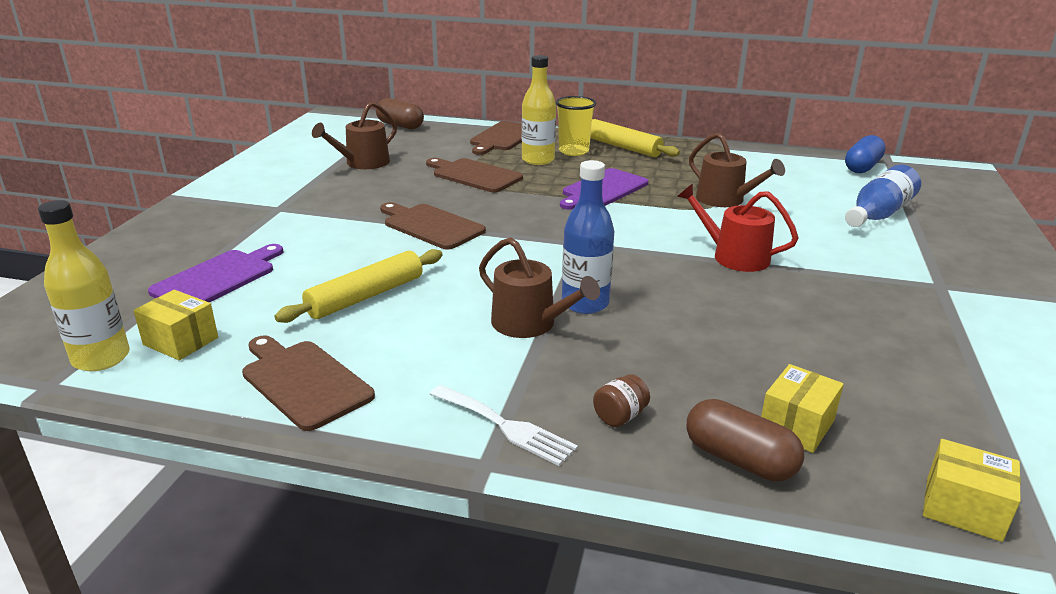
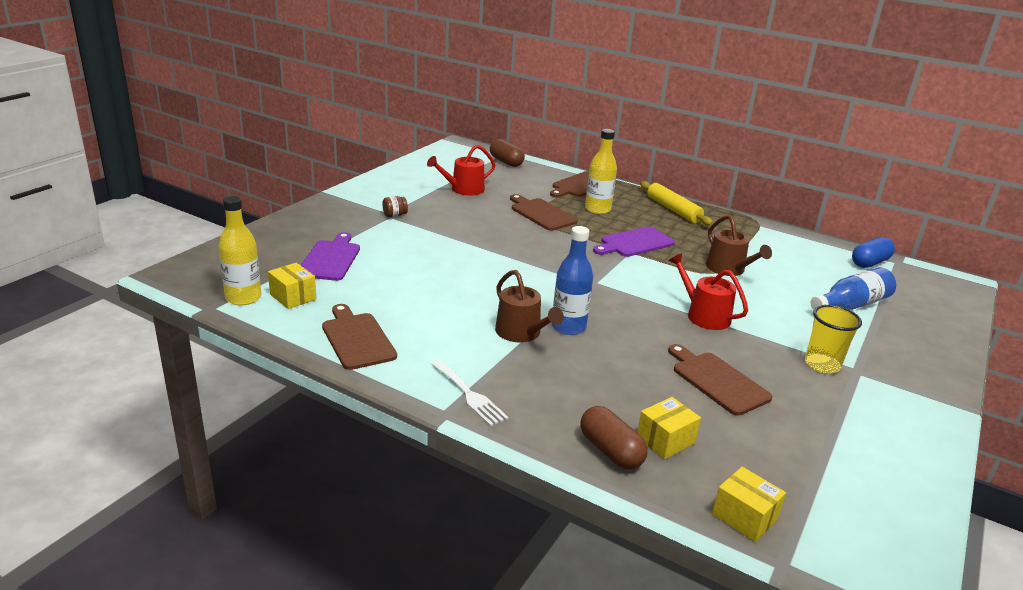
camera: 15 degrees right, 0 degrees up
(218, 278) = (330, 259): purple cutting board -> purple cutting board turned 45 degrees counterclockwise
(363, 163) = (464, 189): brown watering can -> red watering can
(366, 296) = (420, 291): yellow rolling pin -> none
(430, 226) = (489, 248): brown cutting board -> brown cutting board (717, 381)
(573, 151) = (630, 206): yellow cup -> yellow cup (822, 365)
(620, 416) = (547, 406): brown jar -> brown jar (394, 215)

